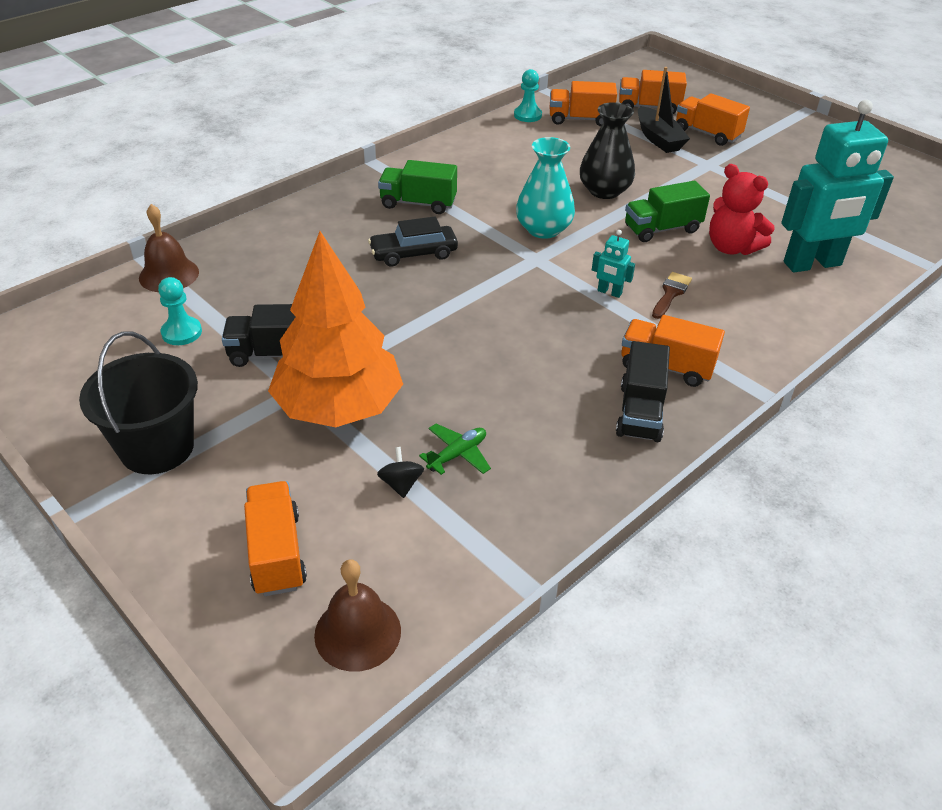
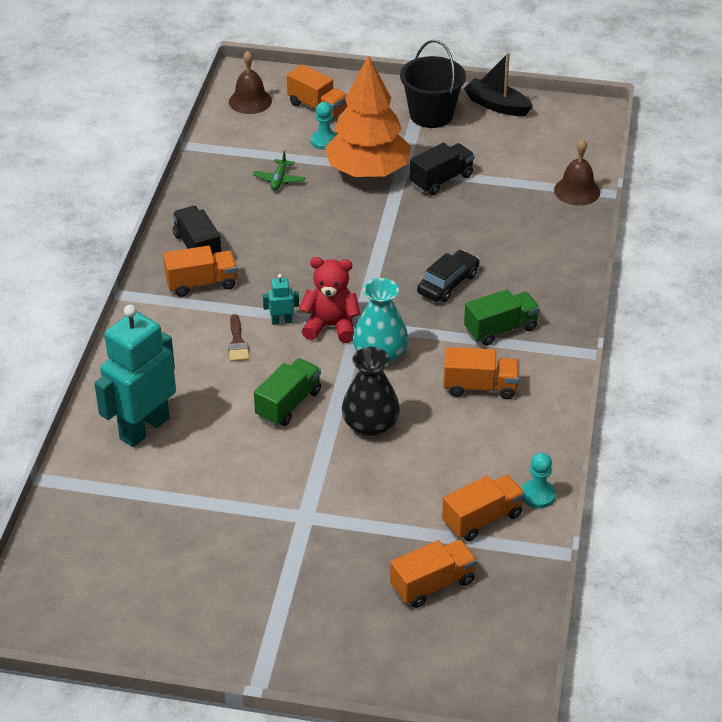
camera: 145 degrees right, 0 degrees up
(181, 332) = (510, 165): turquoise pawn -> turquoise pawn (324, 141)
(401, 484) = (293, 155): black spinning top -> none
(658, 139) = (381, 531): black boat -> black boat (497, 105)
(707, 134) = (339, 570): orange truck -> orange truck (480, 387)
(731, 248) = (219, 413): red teddy bear -> red teddy bear (331, 326)

